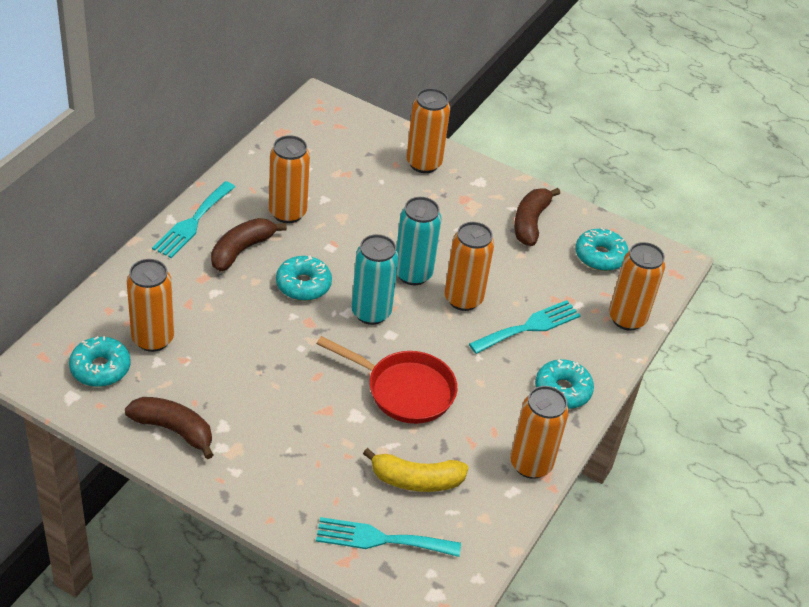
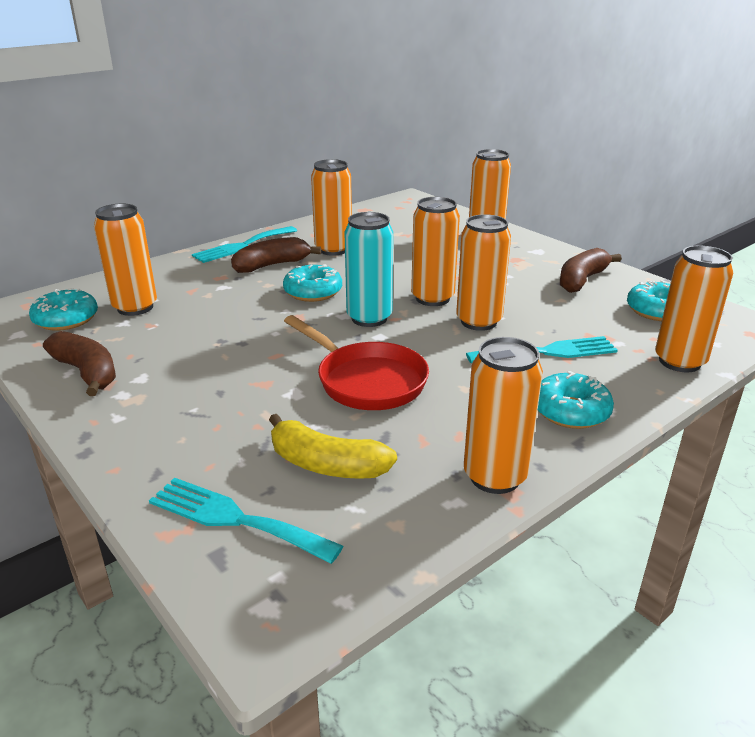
camera: 25 degrees right, 15 degrees down
(413, 274) = (432, 298): turquoise can -> orange can

